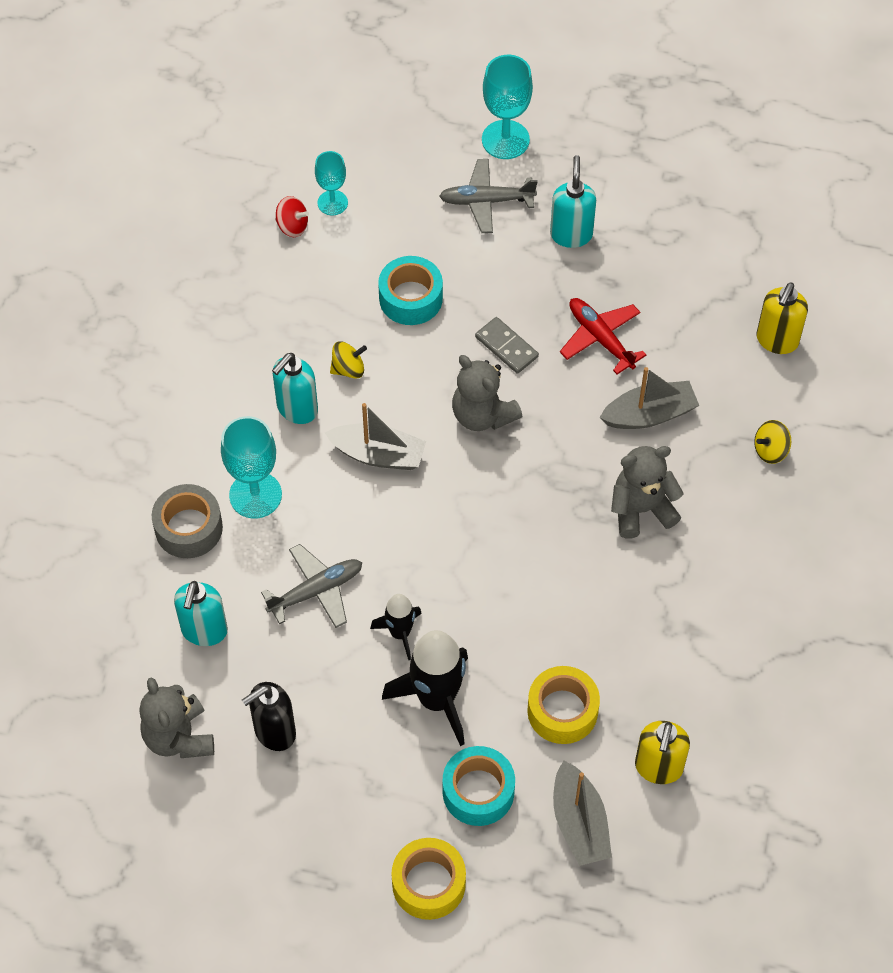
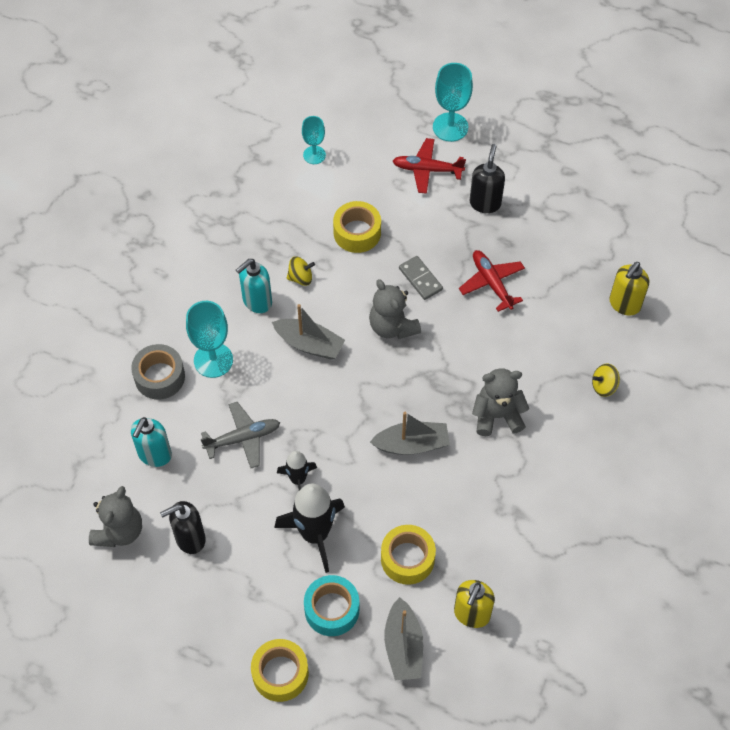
camera: 10 degrees right, 0 degrees up
(179, 737) = (119, 531): grey teddy bear -> grey teddy bear turned 150 degrees counterclockwise
(292, 226) = (281, 168): red spinning top -> none
(410, 298) = (357, 233): turquoise tape -> yellow tape
(486, 201) = (427, 170): grey plane -> red plane
(571, 234) = (485, 203): turquoise soap dispenser -> black soap dispenser
(649, 414) = (517, 345): grey boat -> grey boat (412, 444)

